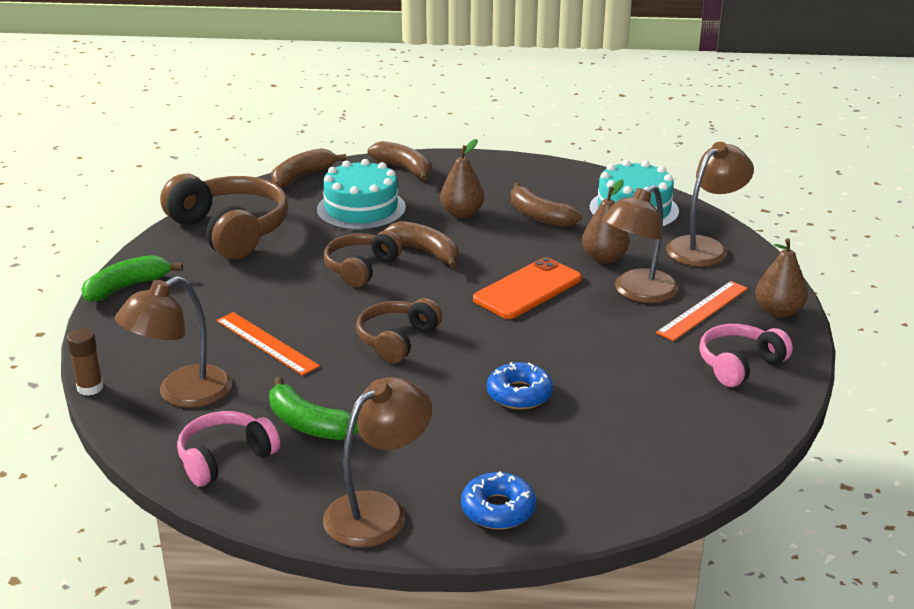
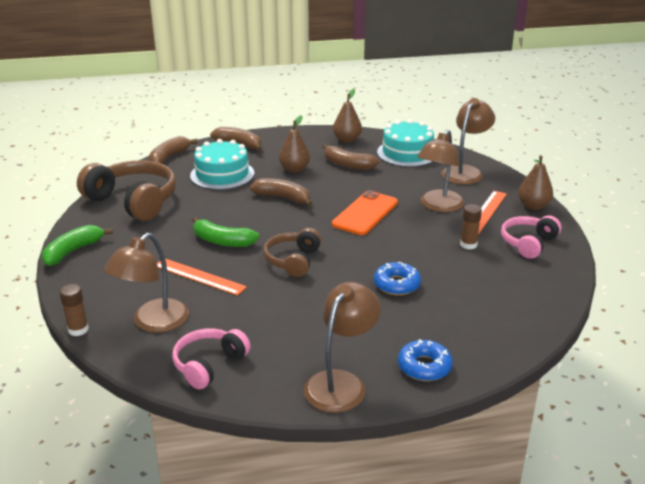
camera: 15 degrees left, 0 degrees up
(308, 424) = (259, 329): green banana -> green banana (222, 241)
(361, 268) = (242, 215): brown headphones -> none
(604, 258) = (405, 187): brown pear -> brown pear (347, 140)
(650, 354) = (468, 245): none -> brown glue stick

